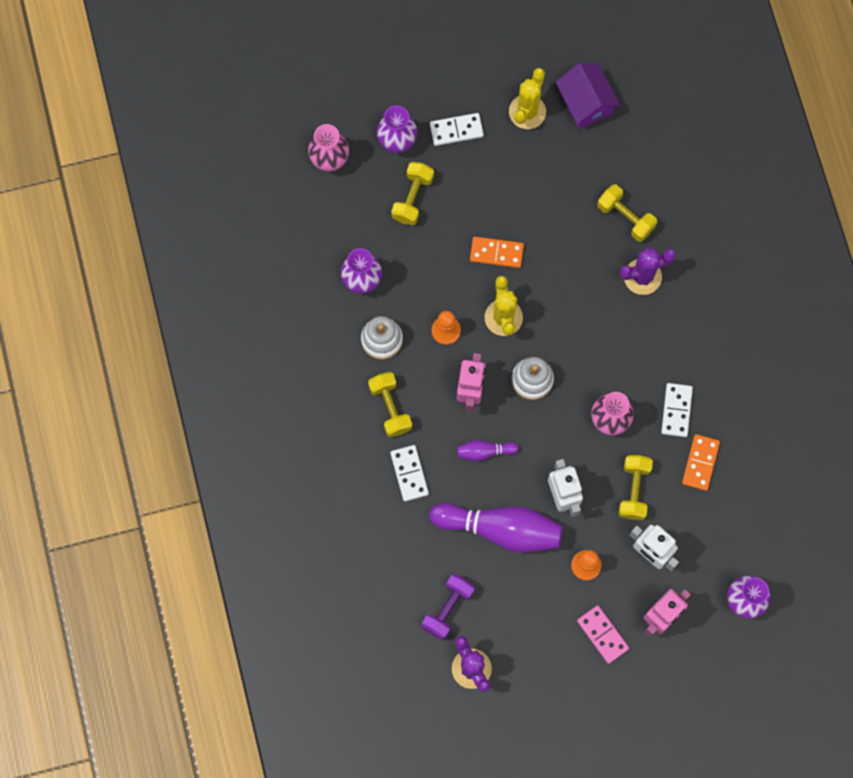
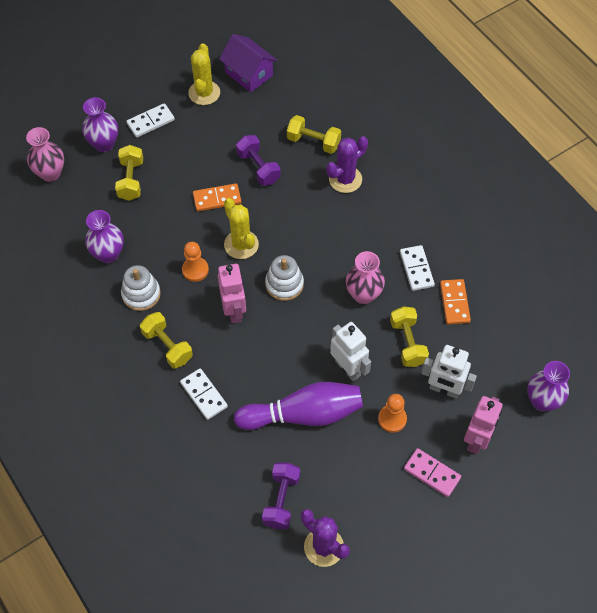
camera: 20 degrees left, 15 degrees down
(485, 452) = (265, 354): purple bowling pin -> none
(554, 229) = (258, 167): none -> purple dumbbell

